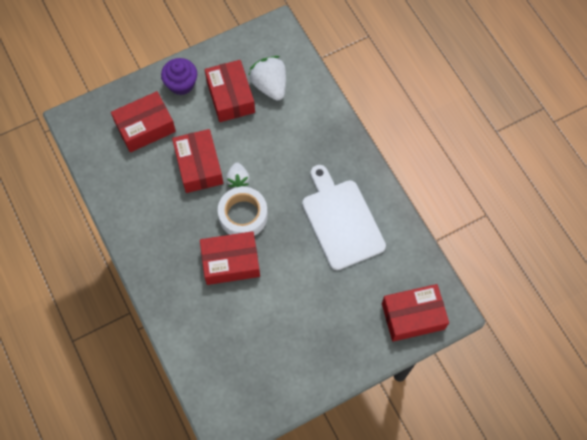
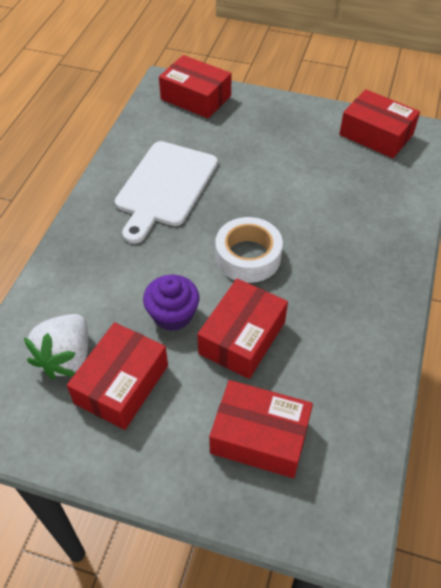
camera: 135 degrees left, 15 degrees down
(181, 84) = (158, 455): purple cupcake -> purple cupcake (173, 315)
(230, 262) = (302, 230): red box -> red box (376, 134)
(238, 179) = (216, 291): white strawberry -> none

